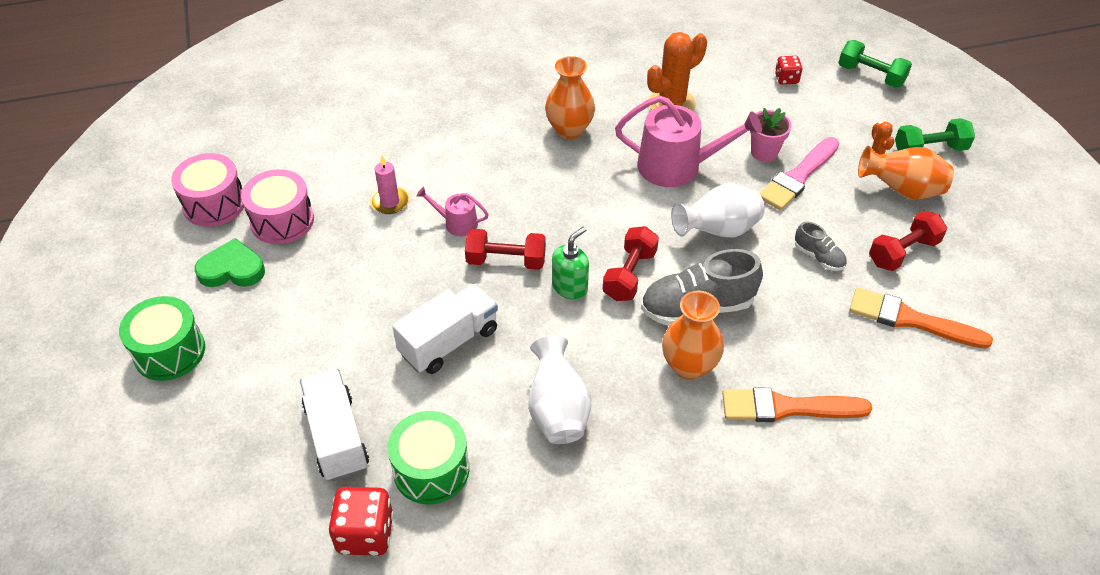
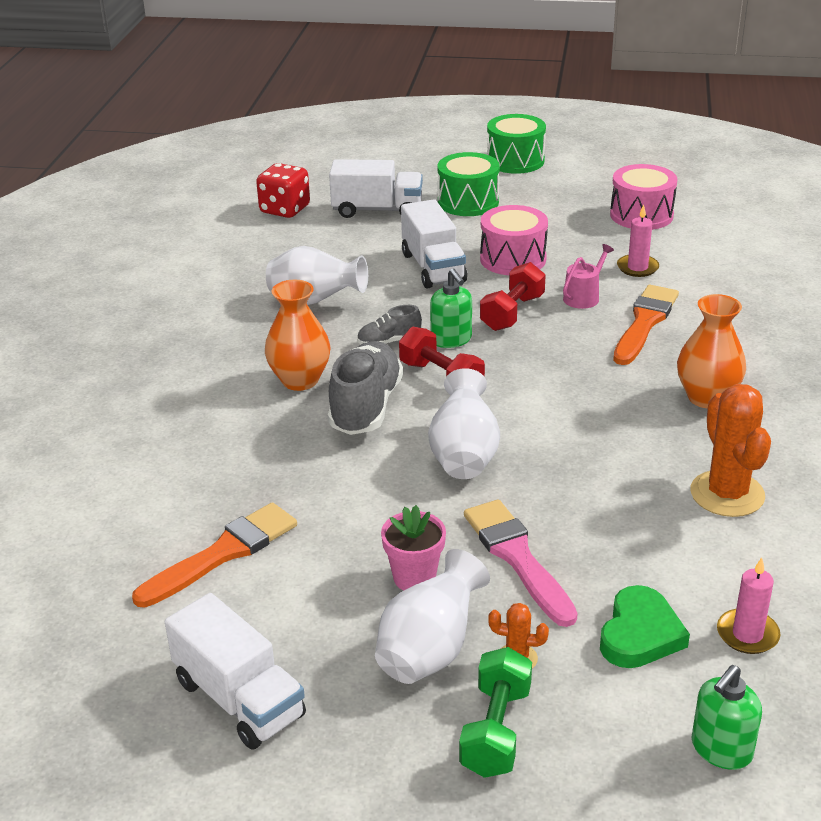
camera: 115 degrees right, 15 degrees down
(214, 204) = (683, 189): pink drum -> pink drum (513, 259)
(232, 269) = (591, 189): green heart -> green heart (640, 634)
(431, 470) = (312, 240): green drum -> green drum (468, 202)
(677, 166) = (594, 460): pink watering can -> none
(764, 152) = (582, 544): pink flower pot -> pink flower pot (414, 578)
(786, 79) = (747, 634): red dice -> pink candle
(787, 407) = (202, 422): orange brush -> orange brush (644, 323)
(818, 257) = (369, 519): grey shoe -> grey shoe (389, 341)
(871, 75) = (721, 749): green dumbbell -> green soap dispenser
(901, 190) = (430, 651): orange vase -> white vase
(903, 252) = (323, 597): red dumbbell -> none
(1006, 257) = (239, 699): none -> white truck

